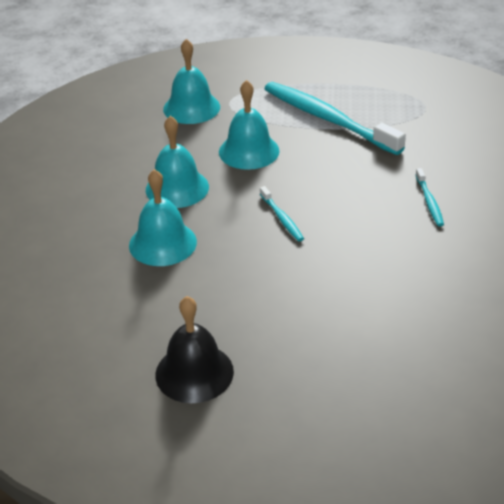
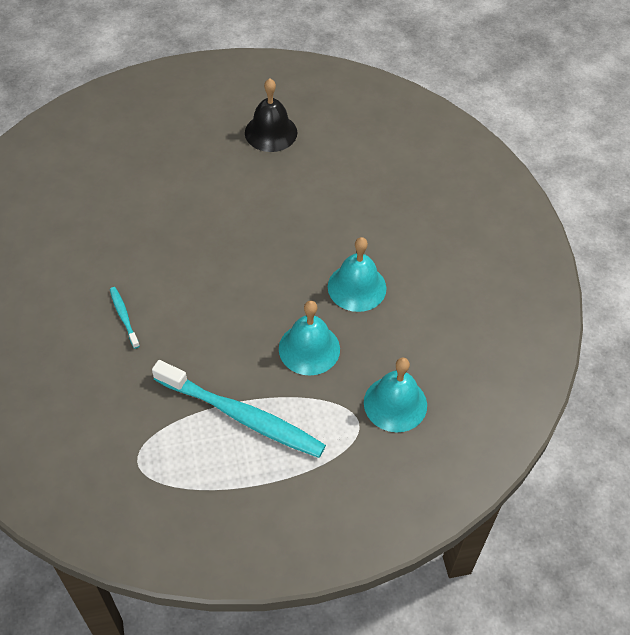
camera: 160 degrees right, 15 degrees up
(162, 243) = (340, 226): turquoise bell -> none
(282, 218) = (251, 271): turquoise toothbrush -> none

